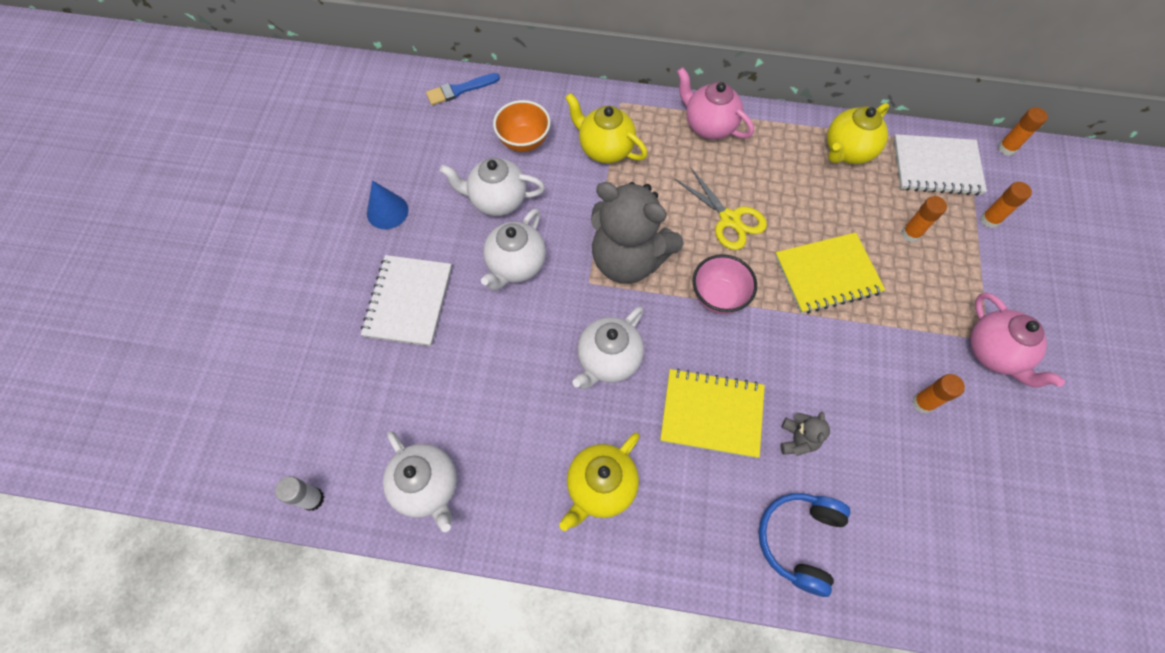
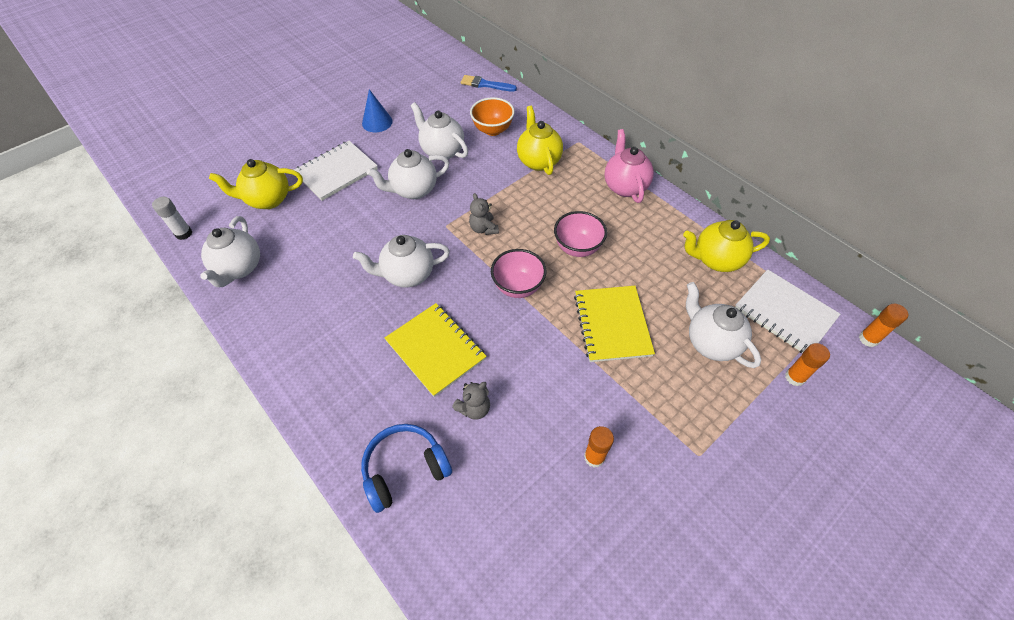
camera: 40 degrees right, 10 degrees down
(600, 487) = (323, 339): yellow teapot -> yellow teapot (268, 200)
(628, 259) = (483, 228): grey teddy bear -> grey teddy bear, size x0.41
(729, 219) = (577, 248): yellow scissors -> pink bowl
(827, 274) = (612, 324): yellow notebook -> yellow notebook turned 60 degrees clockwise
(910, 234) = (711, 342): orange glue stick -> white teapot
(993, 353) = (693, 469): pink teapot -> none

